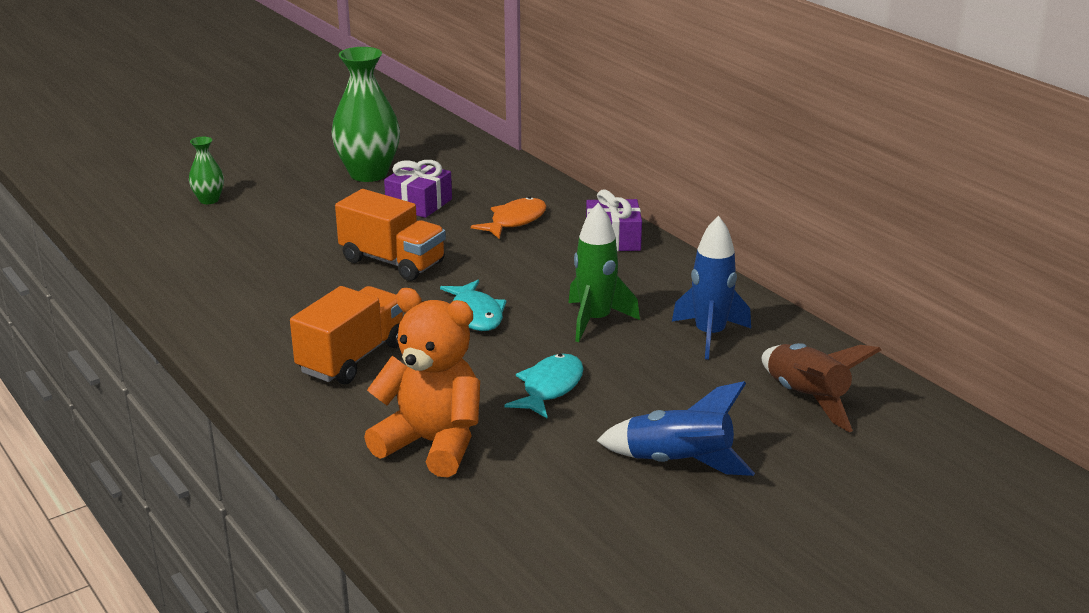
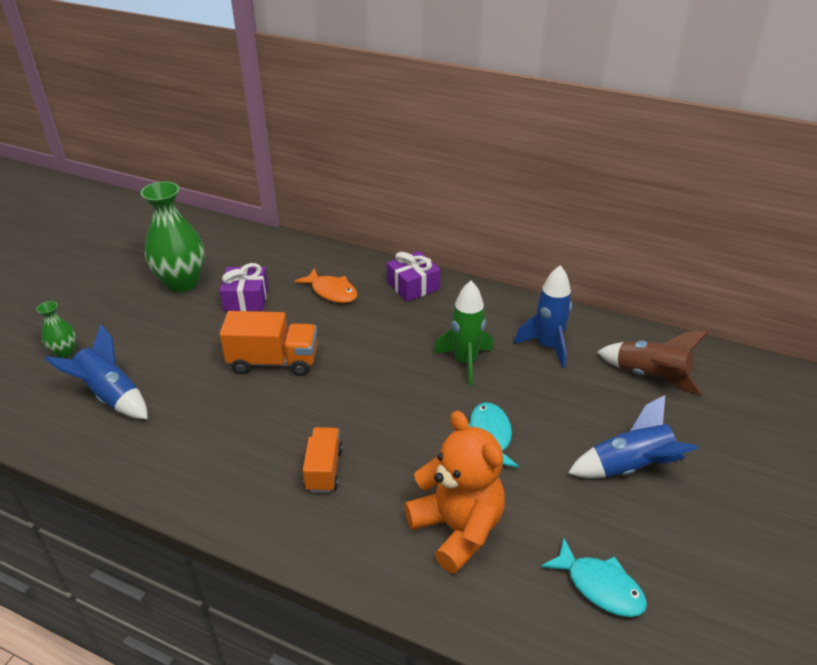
camera: 30 degrees left, 10 degrees up
(217, 244) = (111, 396): none -> blue rocket
(352, 358) = (324, 469): orange truck -> orange truck, size x0.65
(432, 443) = (457, 529): orange teddy bear -> orange teddy bear turned 60 degrees clockwise
(476, 314) = (379, 389): turquoise fish -> turquoise fish (599, 586)
(515, 221) = (331, 292): orange fish -> orange fish turned 120 degrees clockwise

